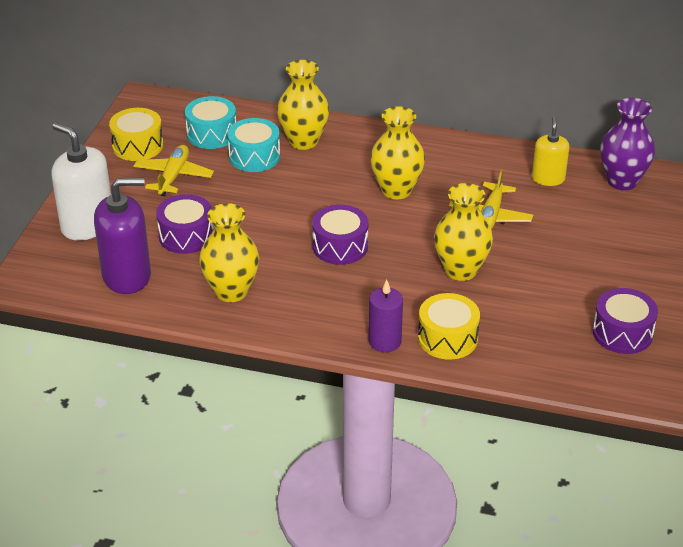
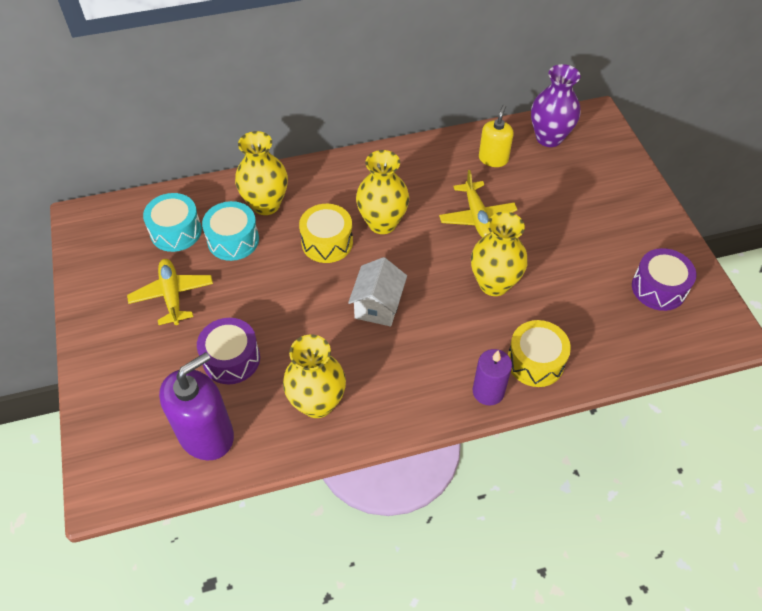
camera: 30 degrees left, 15 degrees up
(87, 225) = (125, 392): white soap dispenser -> none
(137, 146) = (112, 275): yellow drum -> yellow drum (327, 242)
(340, 246) = (378, 305): purple drum -> white house
(548, 178) = (493, 159): yellow soap dispenser -> yellow soap dispenser turned 45 degrees clockwise

